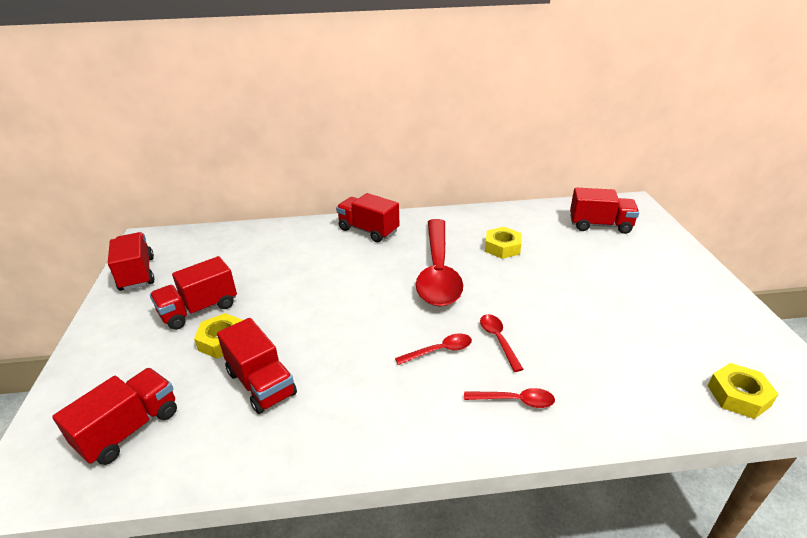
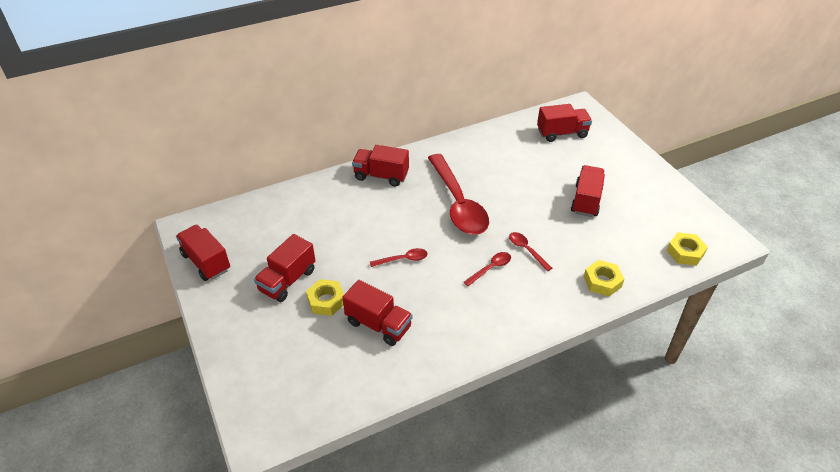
camera: 20 degrees left, 10 degrees up
(129, 429) = (306, 381): red truck -> red truck (586, 200)
(502, 247) = (497, 170): yellow nut -> yellow nut (602, 281)
(515, 401) = (555, 291): red spoon -> red spoon (403, 259)

